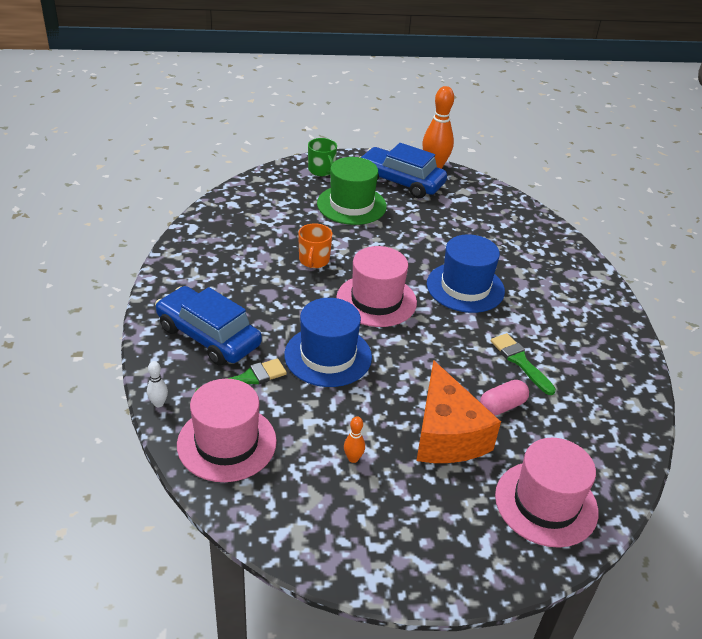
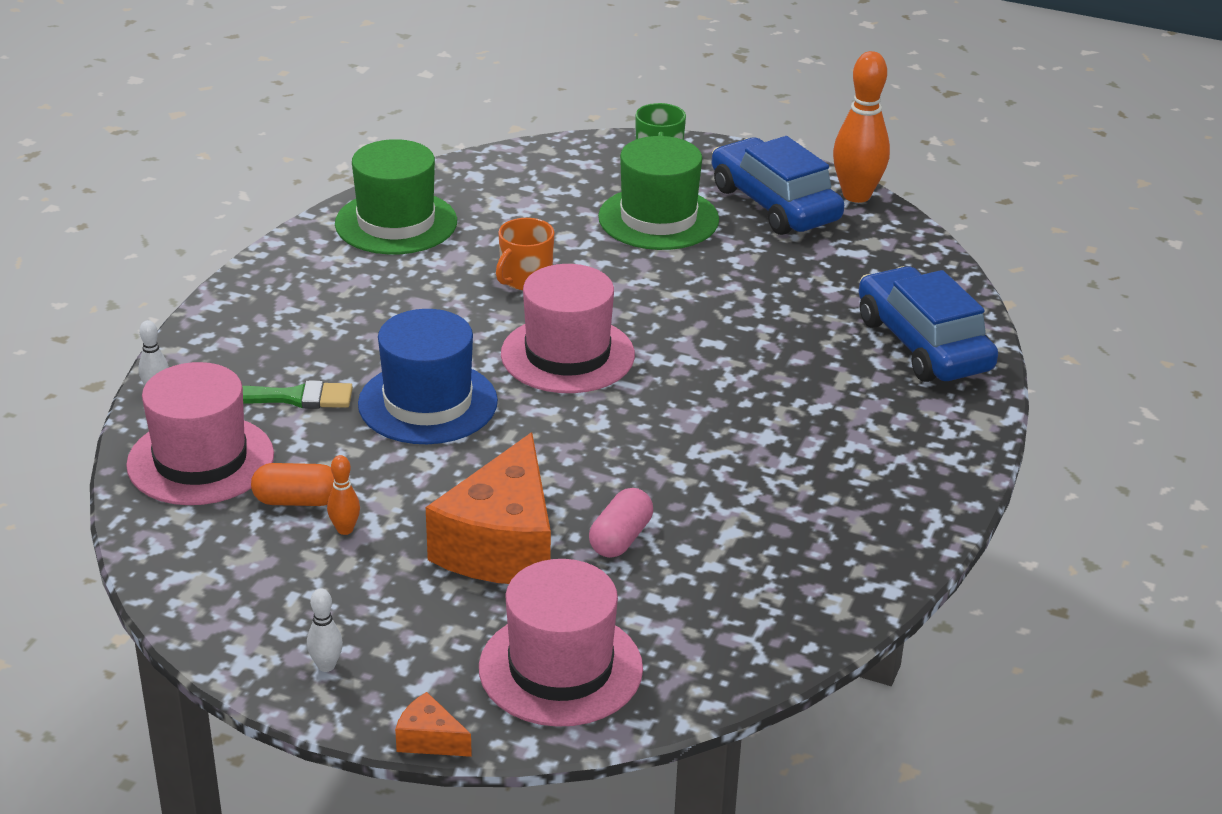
camera: 30 degrees right, 5 degrees down
(208, 336) = (288, 333): blue car -> blue car (923, 344)
(212, 245) = (396, 223): none -> green hat
(309, 449) = (297, 501): none -> orange capsule
(422, 559) = (326, 666): none -> white bowling pin
(465, 287) = (726, 375): blue hat -> none
(502, 406) = (620, 538): pink capsule -> pink capsule turned 60 degrees counterclockwise
(520, 361) = (710, 494): green brush -> none
(522, 585) = (429, 740): none -> orange cheese

